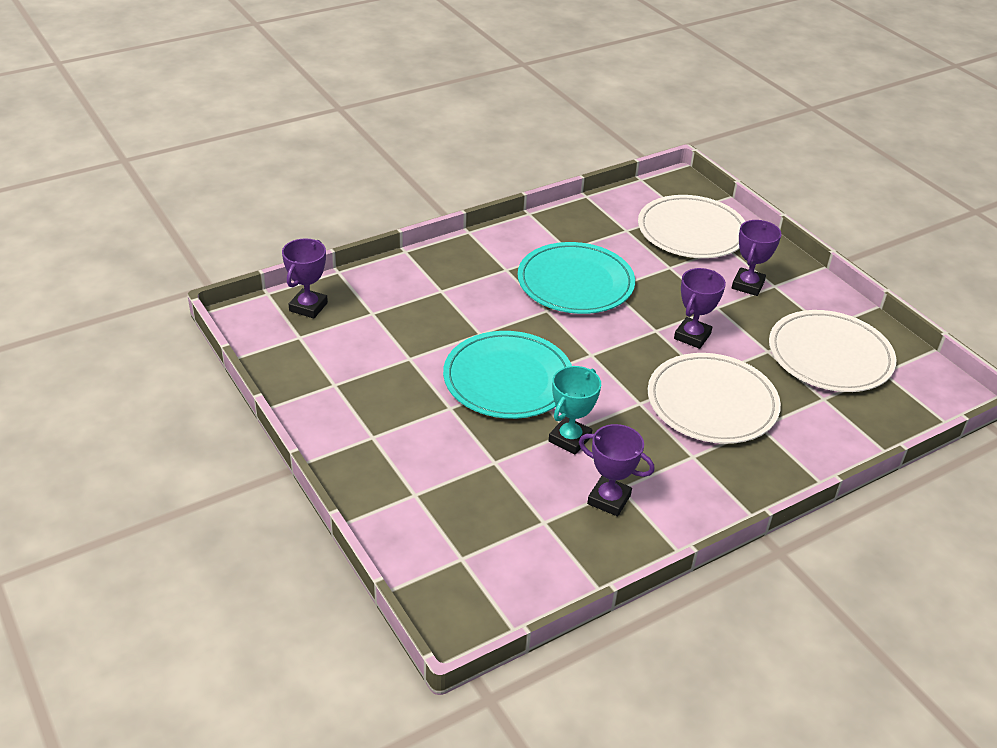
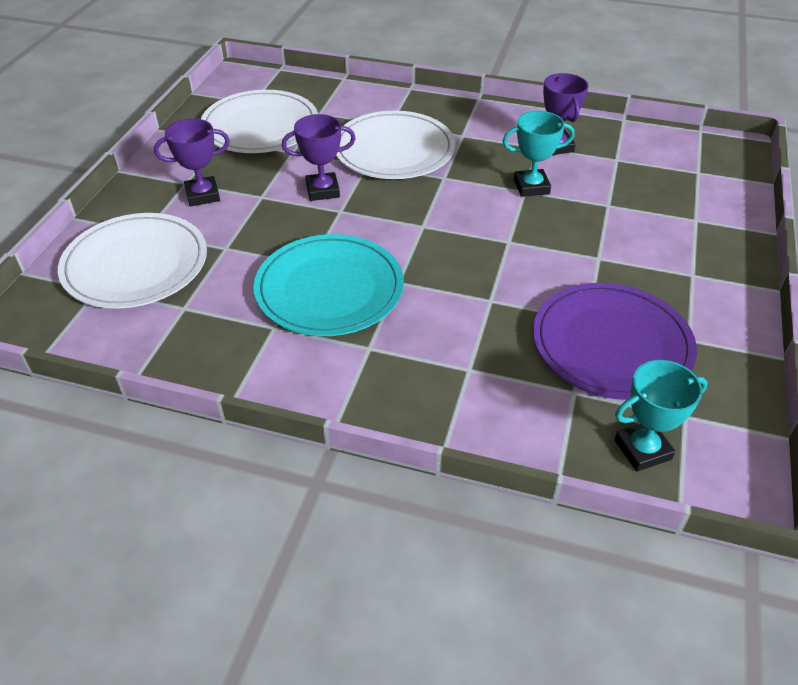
camera: 130 degrees left, 5 degrees up
(308, 307) = (642, 450): purple trophy -> turquoise trophy
(378, 351) = (611, 344): none -> purple plate
(508, 379) = (520, 249): turquoise plate -> none

